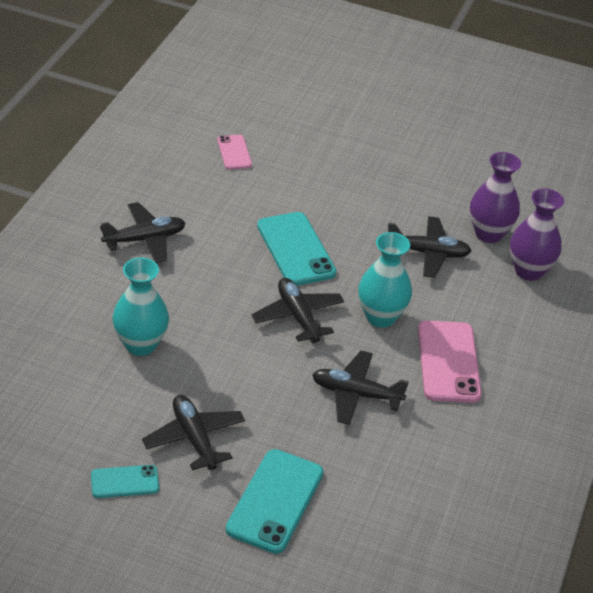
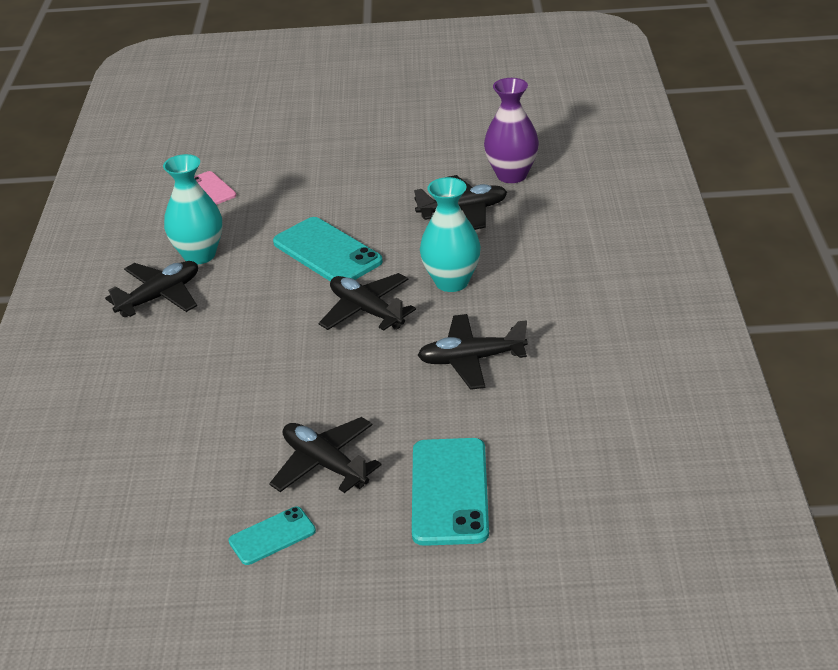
camera: 15 degrees left, 5 degrees down
(140, 345) = (212, 396): turquoise vase -> turquoise vase (199, 255)
(448, 362) = (545, 297): pink phone -> none
(529, 271) = (571, 193): purple vase -> none

